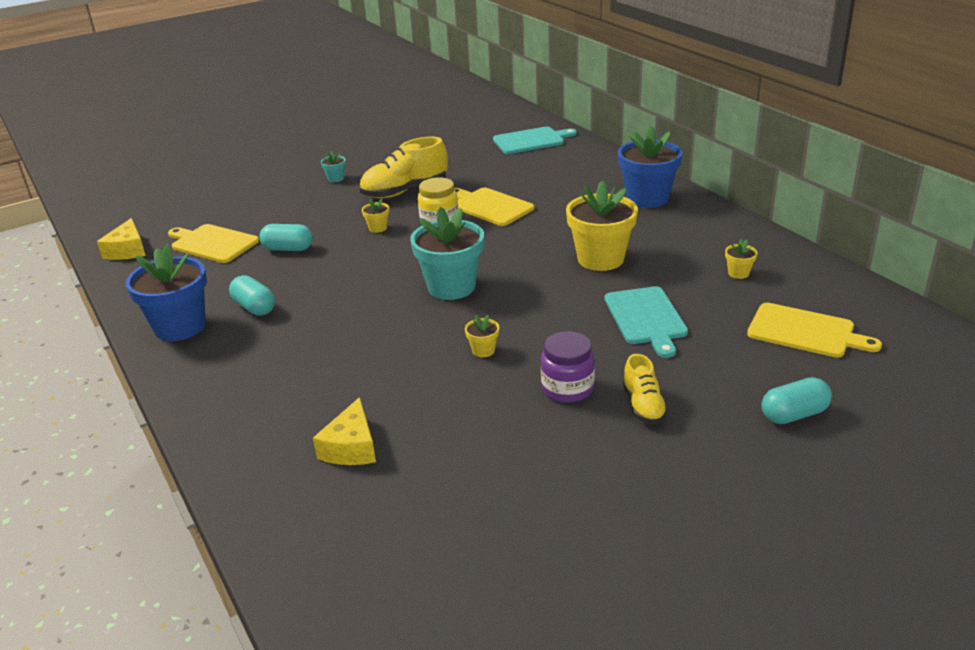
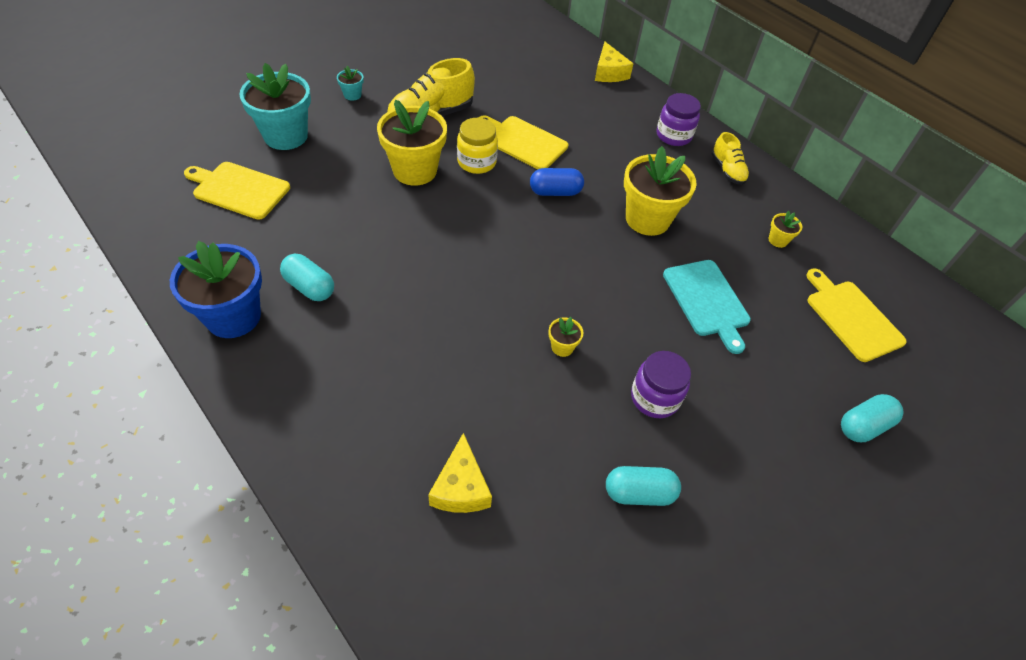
camera: 15 degrees left, 20 degrees up
(127, 250) = (142, 198): yellow cheese -> yellow cheese (609, 72)
(288, 249) = (325, 199): turquoise capsule -> turquoise capsule (639, 493)
(378, 228) = (415, 170): yellow flower pot -> yellow flower pot, size x2.33
(451, 287) = (510, 257): turquoise flower pot -> turquoise flower pot (286, 136)
(511, 241) = (555, 192): none -> blue capsule
(531, 140) = (543, 48): turquoise cutting board -> none
(643, 406) = (729, 419): yellow shoe -> yellow shoe (727, 171)
(647, 198) = (673, 136): blue flower pot -> purple jar
(805, 331) = (851, 317): yellow cutting board -> yellow cutting board turned 135 degrees counterclockwise

